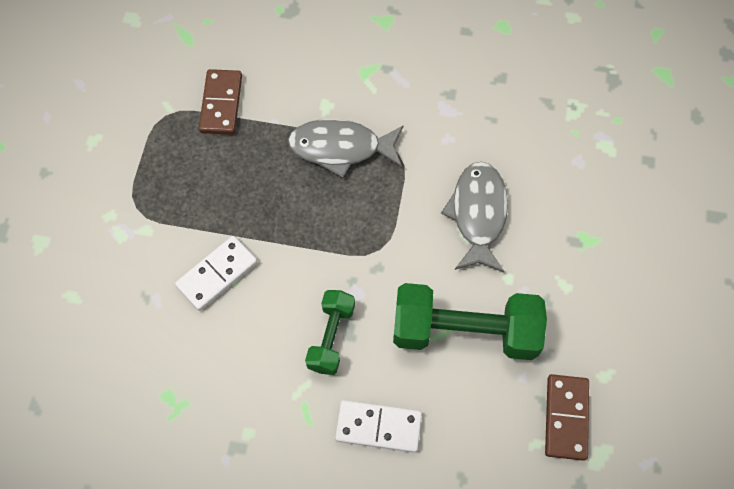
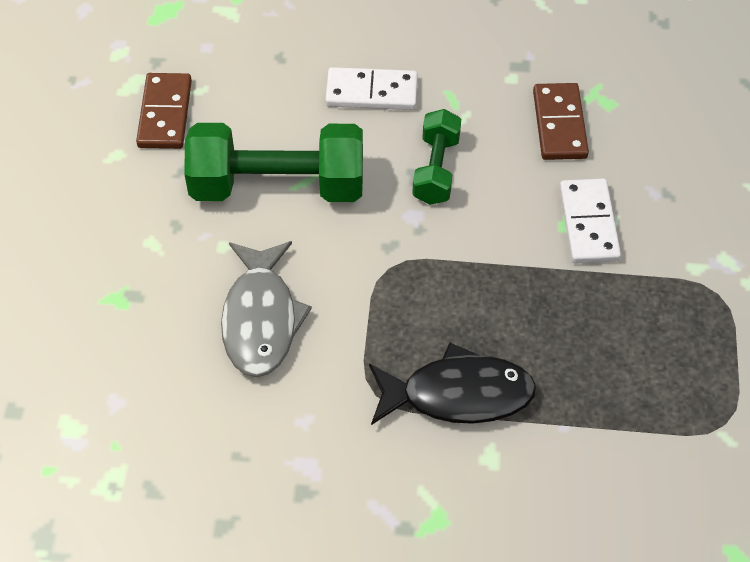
camera: 175 degrees right, 10 degrees down
(217, 274) = (588, 224): white domino -> white domino turned 45 degrees counterclockwise
(221, 104) = (648, 447): brown domino -> brown domino (559, 124)
(341, 148) = (458, 394): grey fish -> black fish

